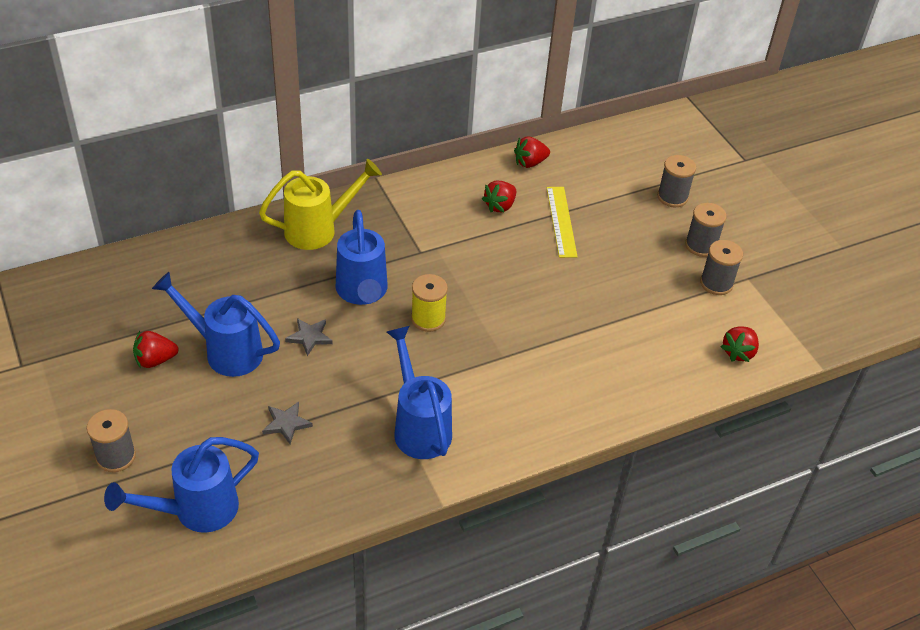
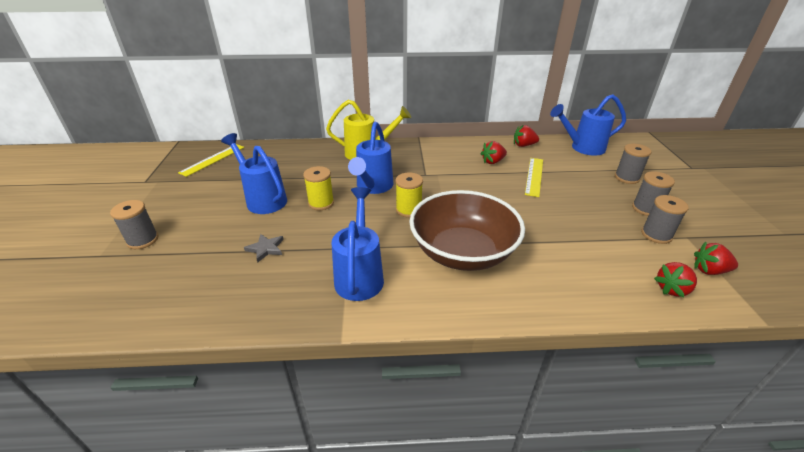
camera: 25 degrees right, 10 degrees down
(90, 298) = (212, 159): none -> yellow ruler
(155, 360) = (218, 195): red strawberry -> red strawberry (709, 270)
(195, 511) = (155, 288): blue watering can -> blue watering can (582, 148)
(309, 337) = (321, 203): grey star -> yellow spool
(518, 364) = (462, 252): none -> brown bowl

